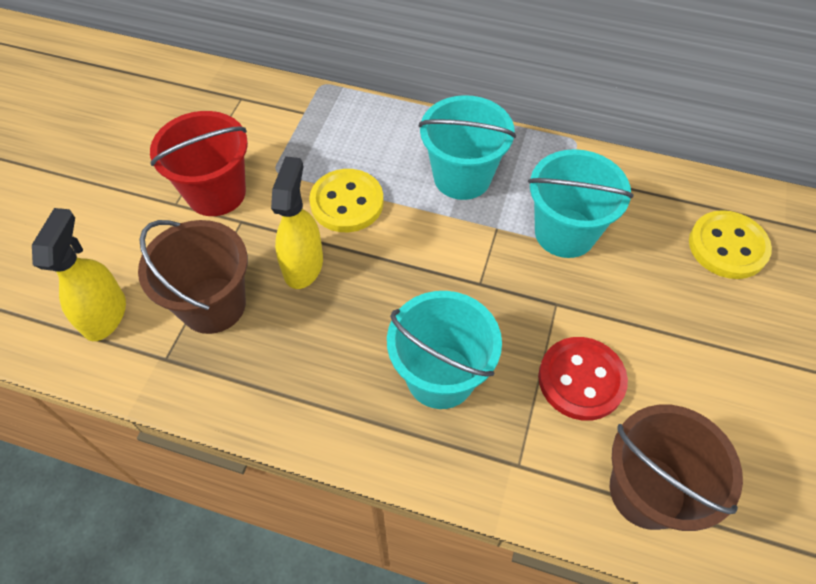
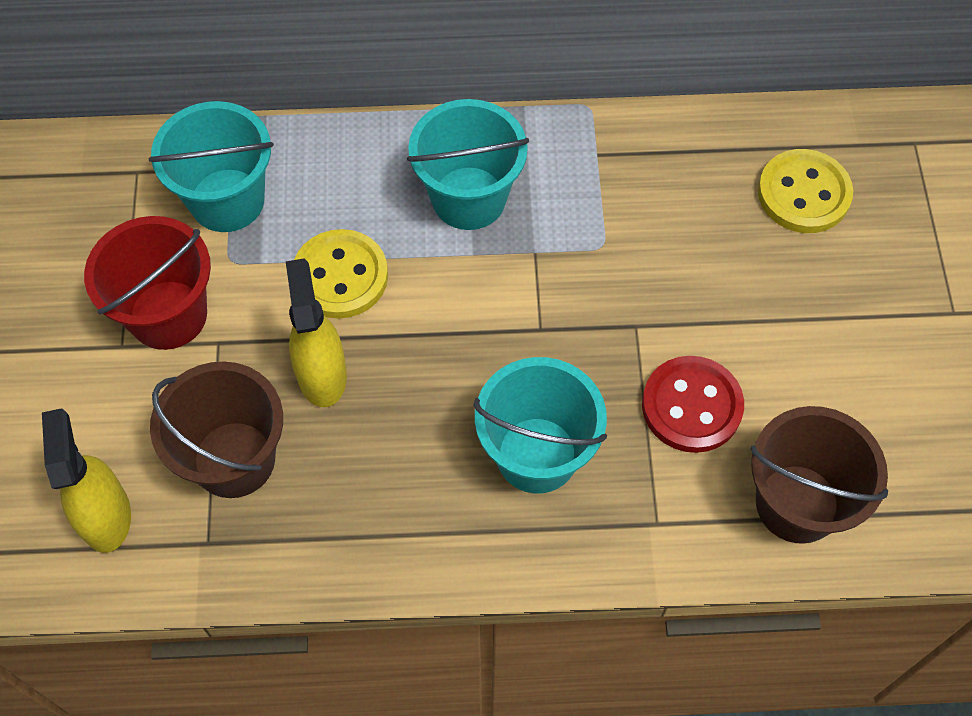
camera: 20 degrees left, 5 degrees up
(565, 233) = (616, 234): turquoise bucket -> turquoise bucket (227, 200)

